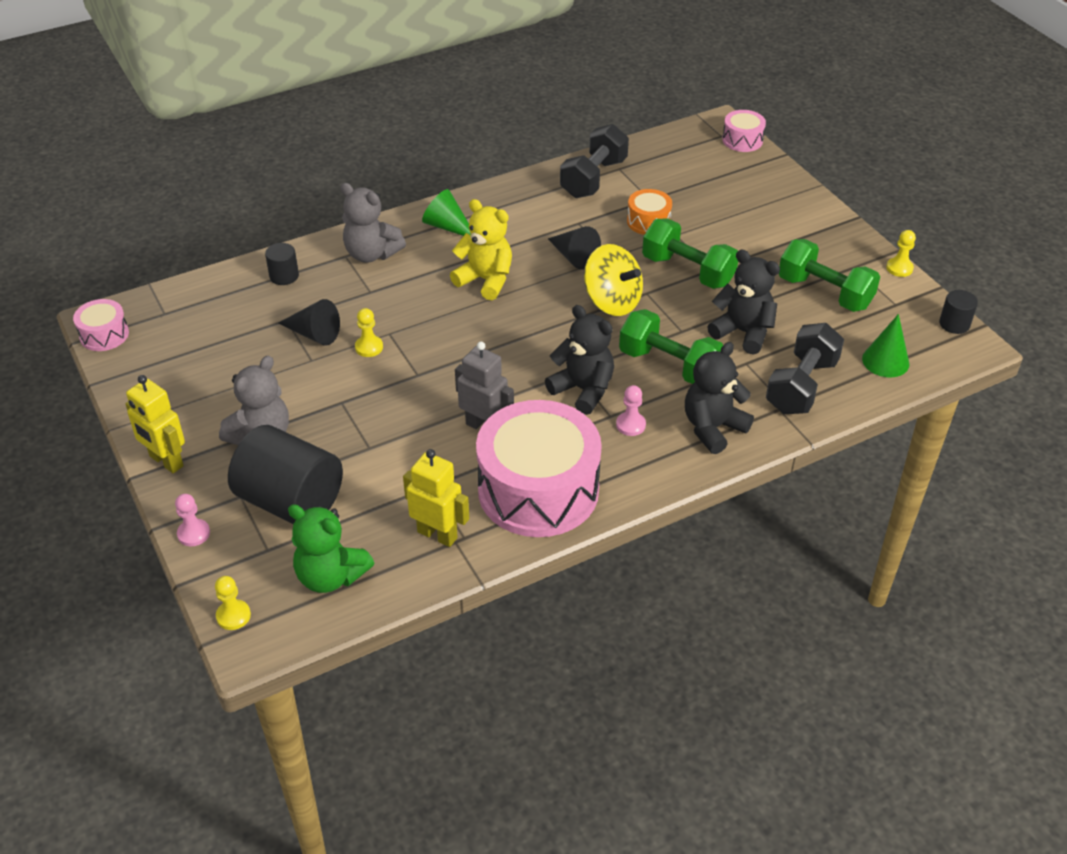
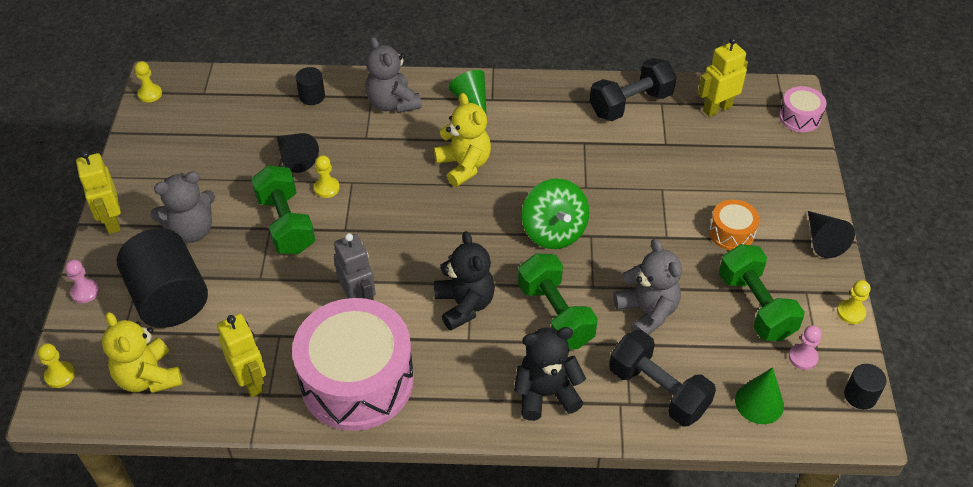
camera: 30 degrees right, 5 degrees up
(104, 335) = (150, 94): pink drum -> yellow pawn
(330, 576) = (149, 377): green teddy bear -> yellow teddy bear
(574, 257) = (554, 174): black cone -> black cone (823, 240)
(612, 302) = (554, 231): yellow spinning top -> green spinning top
(630, 425) = (478, 357): pink pawn -> pink pawn (803, 357)
(648, 221) = (647, 166): orange drum -> orange drum (731, 233)
(670, 157) = (717, 108): none -> yellow robot
(688, 271) = (644, 230): green dumbbell -> green dumbbell (286, 224)
(743, 332) = (647, 312): black teddy bear -> grey teddy bear
(801, 386) = (658, 391): black dumbbell -> black dumbbell turned 75 degrees clockwise

